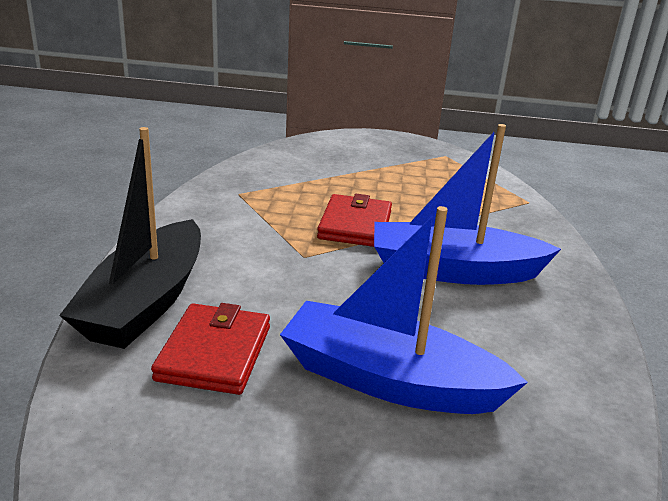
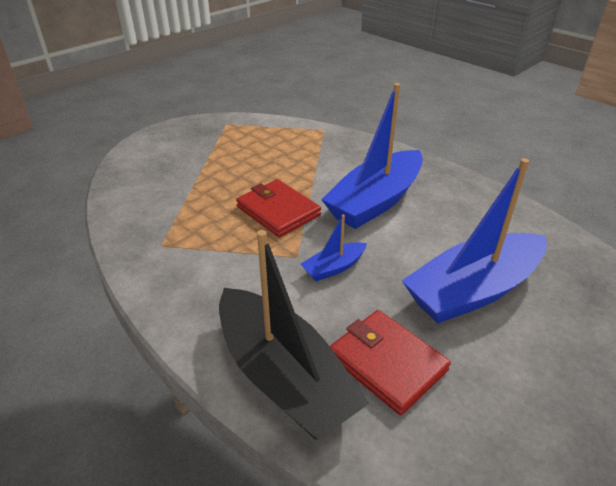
camera: 50 degrees left, 10 degrees up
(313, 281) = (334, 268): none -> blue boat

